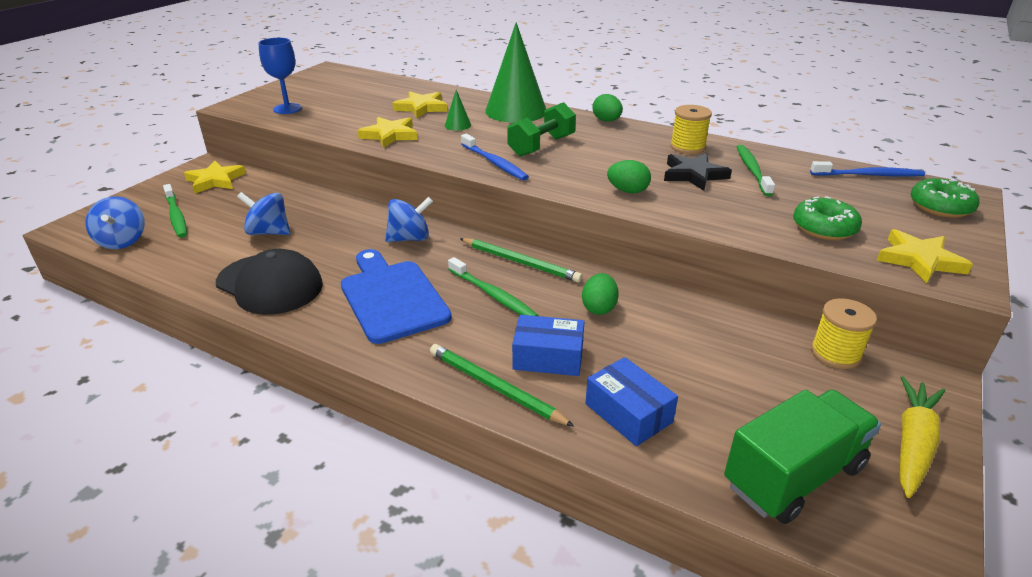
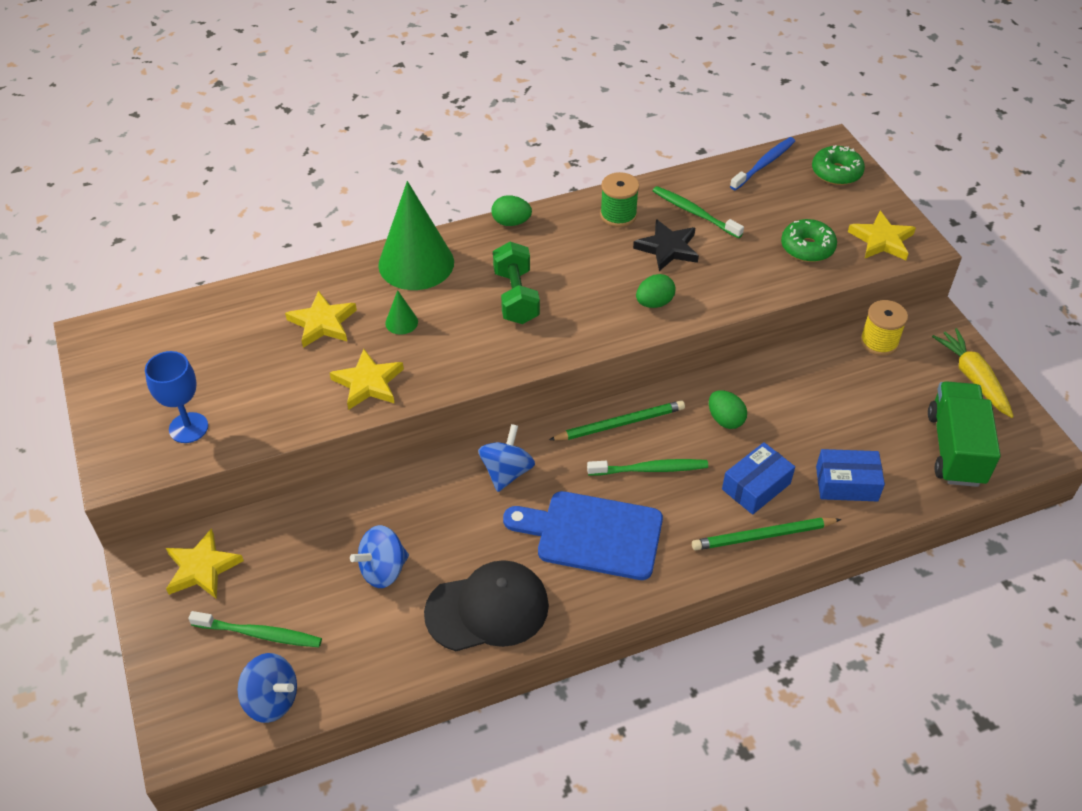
camera: 50 degrees left, 15 degrees up
(495, 163) = (516, 347): blue toothbrush -> none
(687, 147) = (618, 215): yellow spool -> green spool

